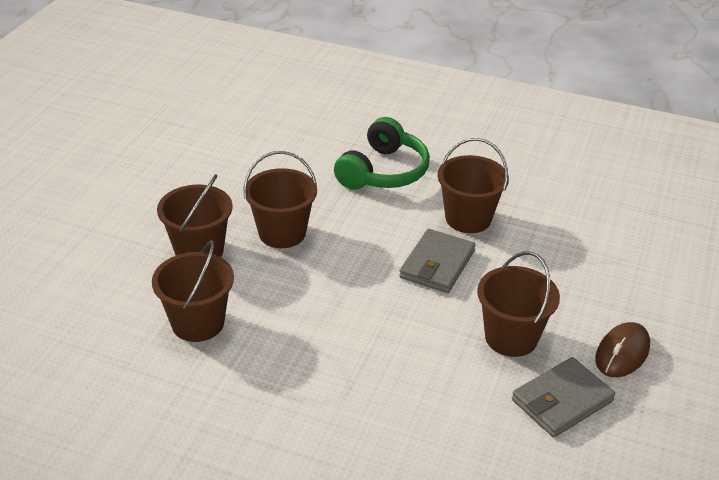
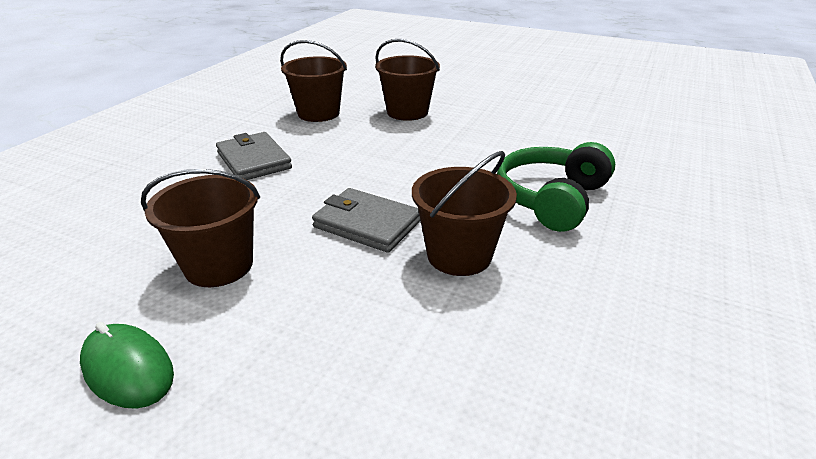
camera: 95 degrees right, 5 degrees down
(282, 233) = (430, 143): brown bucket -> none
(383, 172) = (552, 199): green headphones -> green headphones turned 90 degrees clockwise
(562, 401) = (92, 292): grey wallet -> grey wallet (253, 160)
(622, 353) = (128, 369): brown mouse -> green mouse

